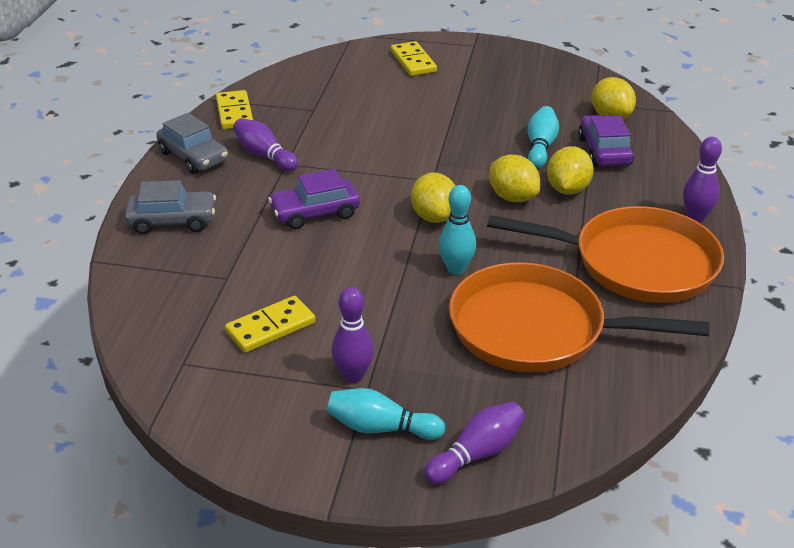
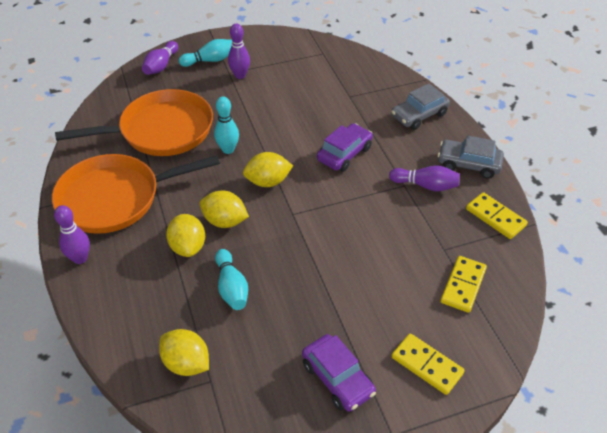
camera: 150 degrees right, 10 degrees up
(270, 327) = (300, 81): yellow domino -> yellow domino (463, 285)
(434, 216) = (268, 182): yellow lemon -> yellow lemon turned 60 degrees counterclockwise
(604, 151) = (175, 307): purple car -> purple car (337, 378)

